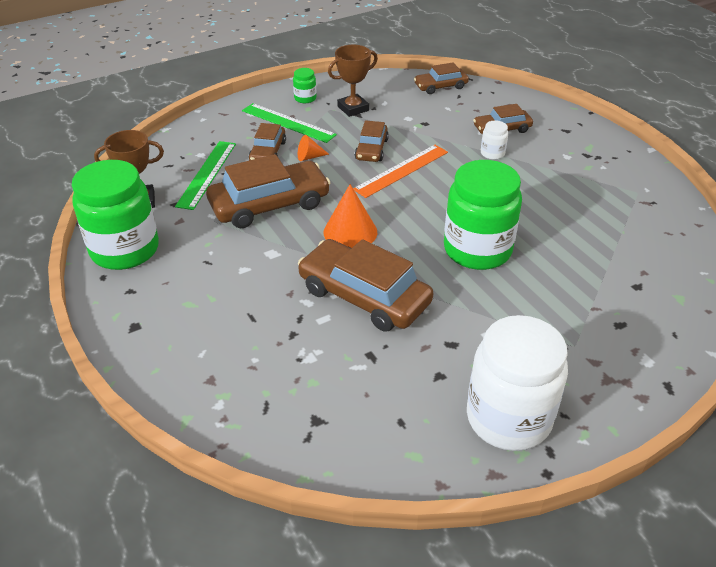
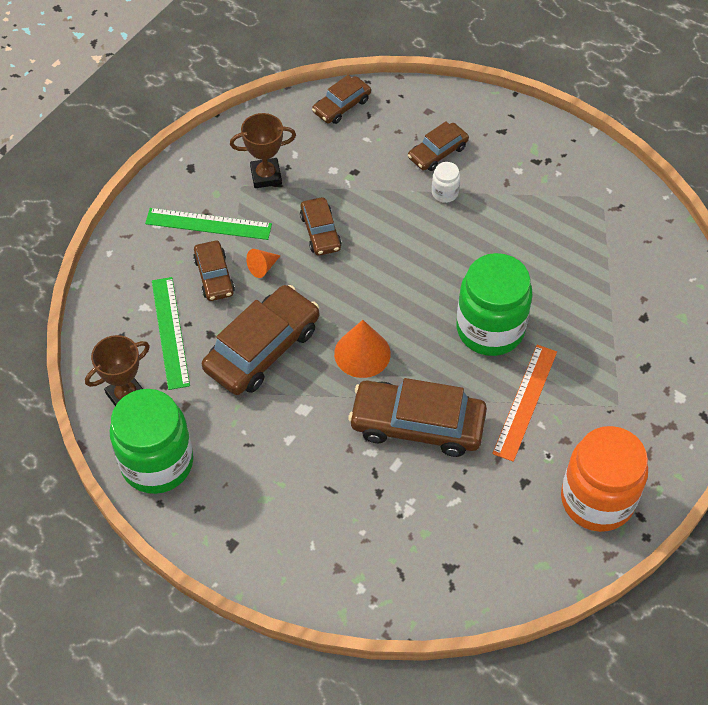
camera: 25 degrees left, 15 degrees up
(305, 98) = (203, 178): green jar -> none
(353, 108) = (266, 176): brown trophy -> brown trophy turned 45 degrees clockwise
(402, 170) = (367, 251): orange ruler -> orange ruler (525, 402)
(508, 418) = (597, 500): white jar -> orange jar

